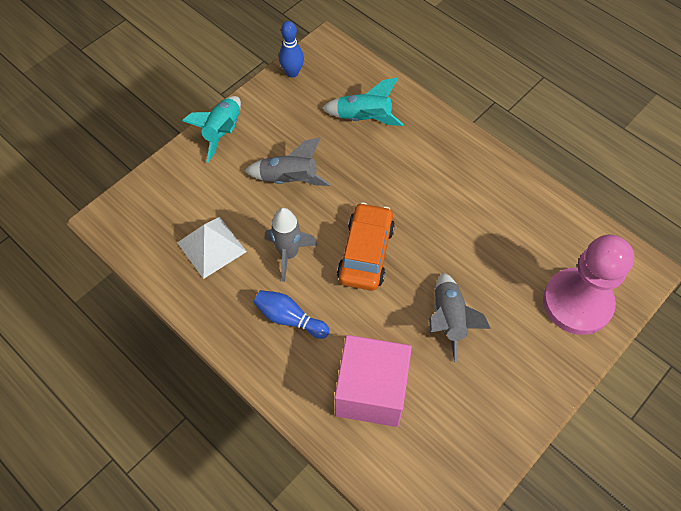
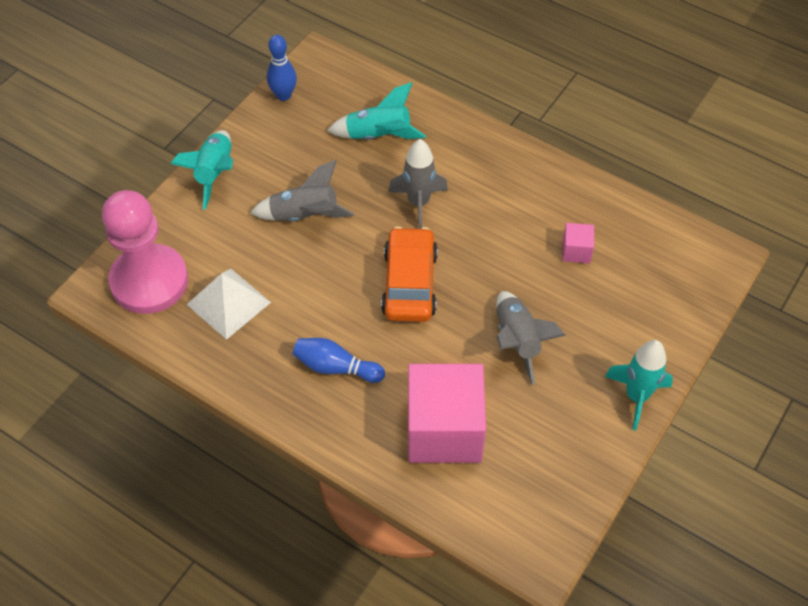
camera: 10 degrees left, 5 degrees down
(288, 254) = (320, 298): grey rocket -> grey rocket (418, 203)
(514, 245) = (576, 251): none -> pink cube
(545, 388) = (636, 396): none -> turquoise rocket
(577, 302) = (656, 301): pink pawn -> pink pawn (149, 281)

